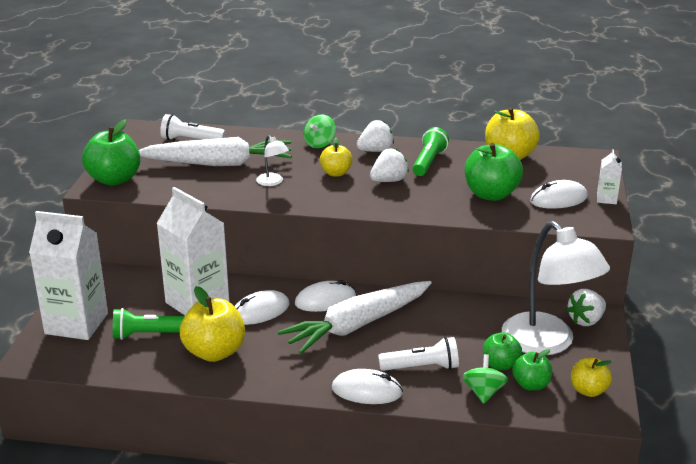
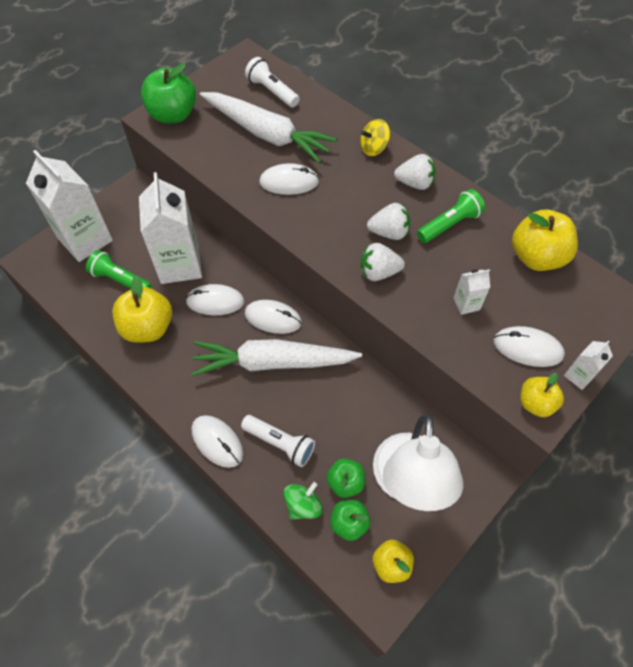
camera: 35 degrees right, 30 degrees up
(273, 182) = (289, 182): white lamp -> white mouse
(319, 144) = (374, 148): green spinning top -> yellow spinning top
(336, 173) = (352, 197): yellow apple -> yellow apple (535, 403)
(491, 194) = (466, 304): green apple -> white carton
(586, 320) = (468, 478): white strawberry -> white strawberry (379, 272)

